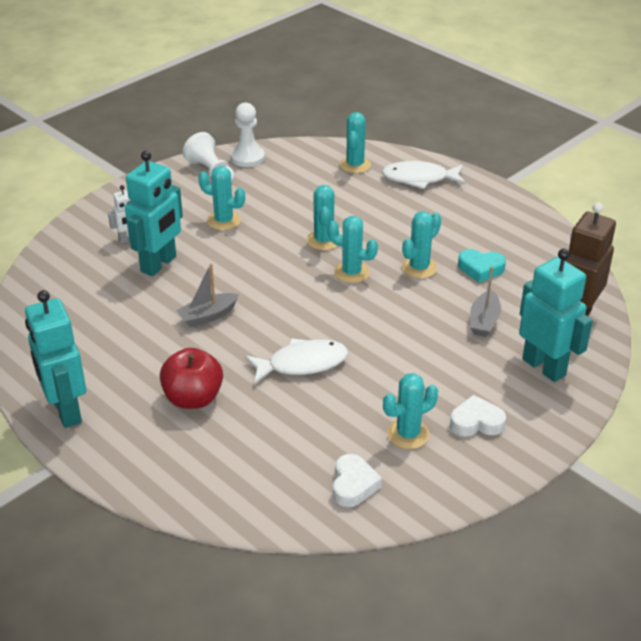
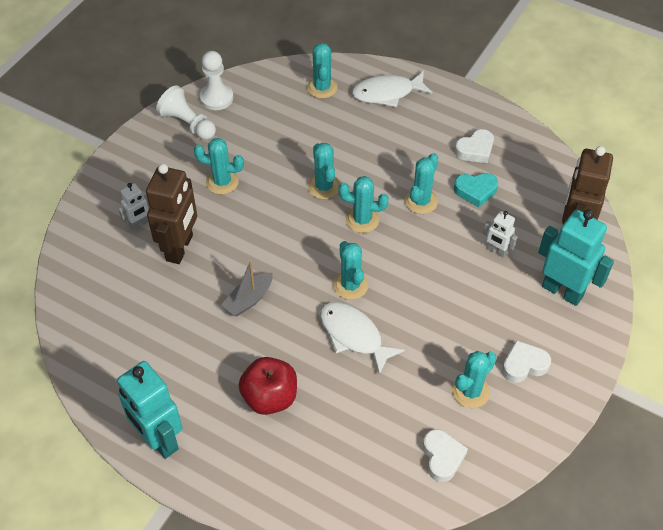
camera: 15 degrees left, 15 degrees up
(159, 264) = (180, 248): turquoise robot -> brown robot
(302, 364) = (354, 335): white fish -> white fish turned 105 degrees counterclockwise
(316, 322) = (350, 285): none -> turquoise cactus
(484, 321) = (496, 251): grey boat -> white robot
(493, 236) = (475, 150): none -> white heart

